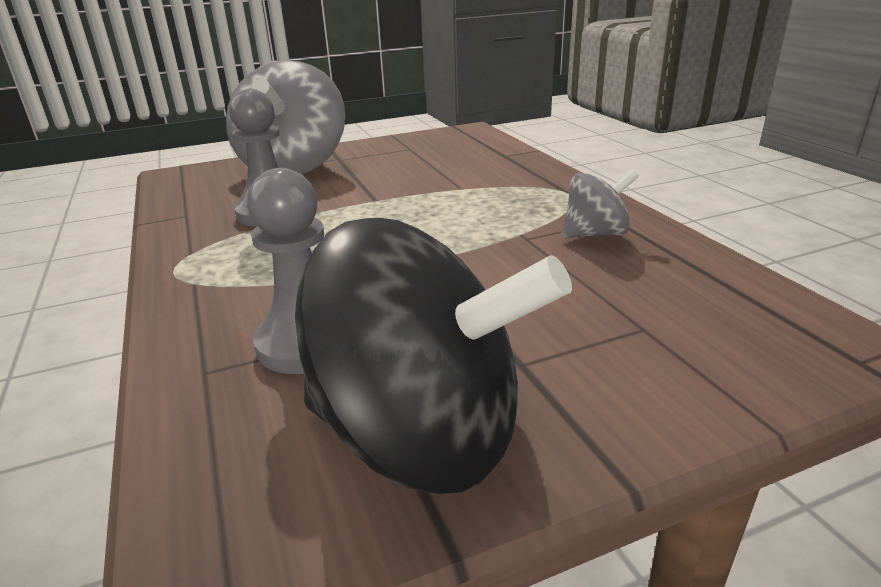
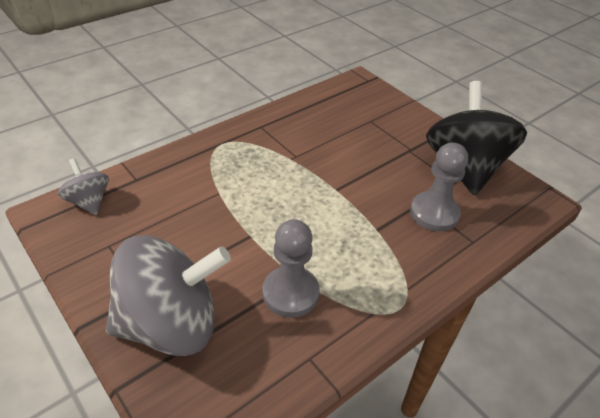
camera: 110 degrees left, 15 degrees up
(595, 234) = (285, 132): grey spinning top -> grey spinning top (89, 201)

